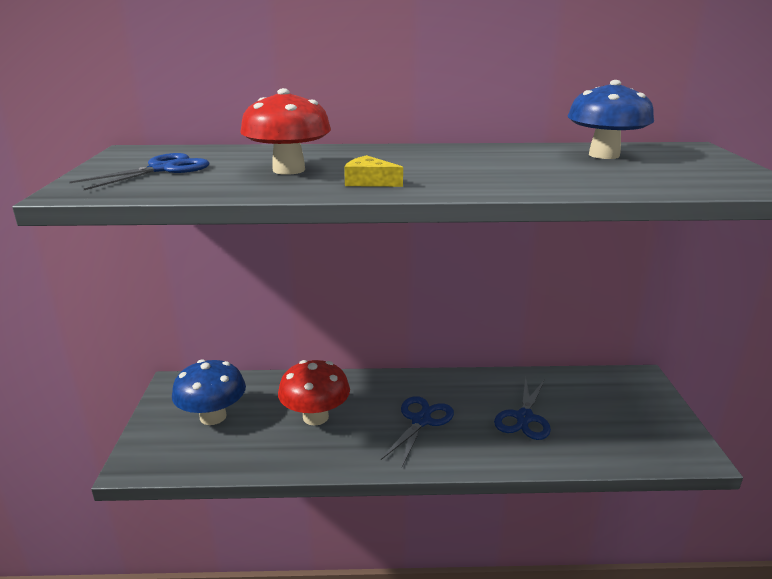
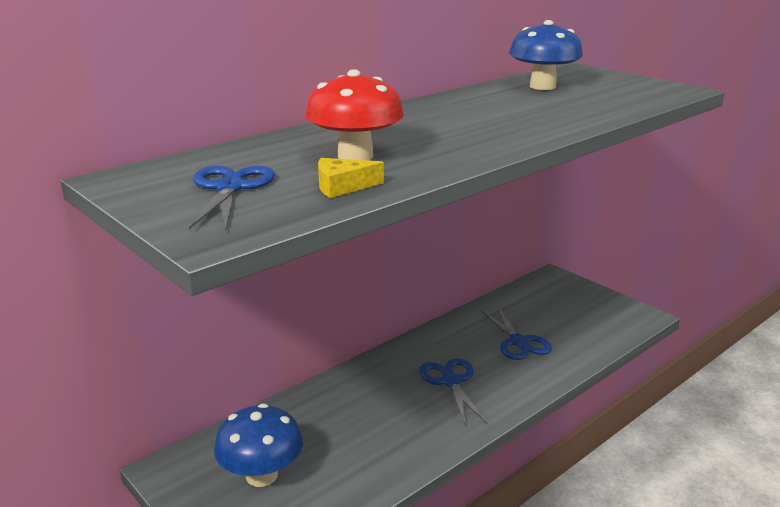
camera: 40 degrees left, 0 degrees up
(315, 417) = (361, 423): red mushroom -> none
(369, 182) = (452, 149): yellow cheese -> yellow cheese (342, 186)

